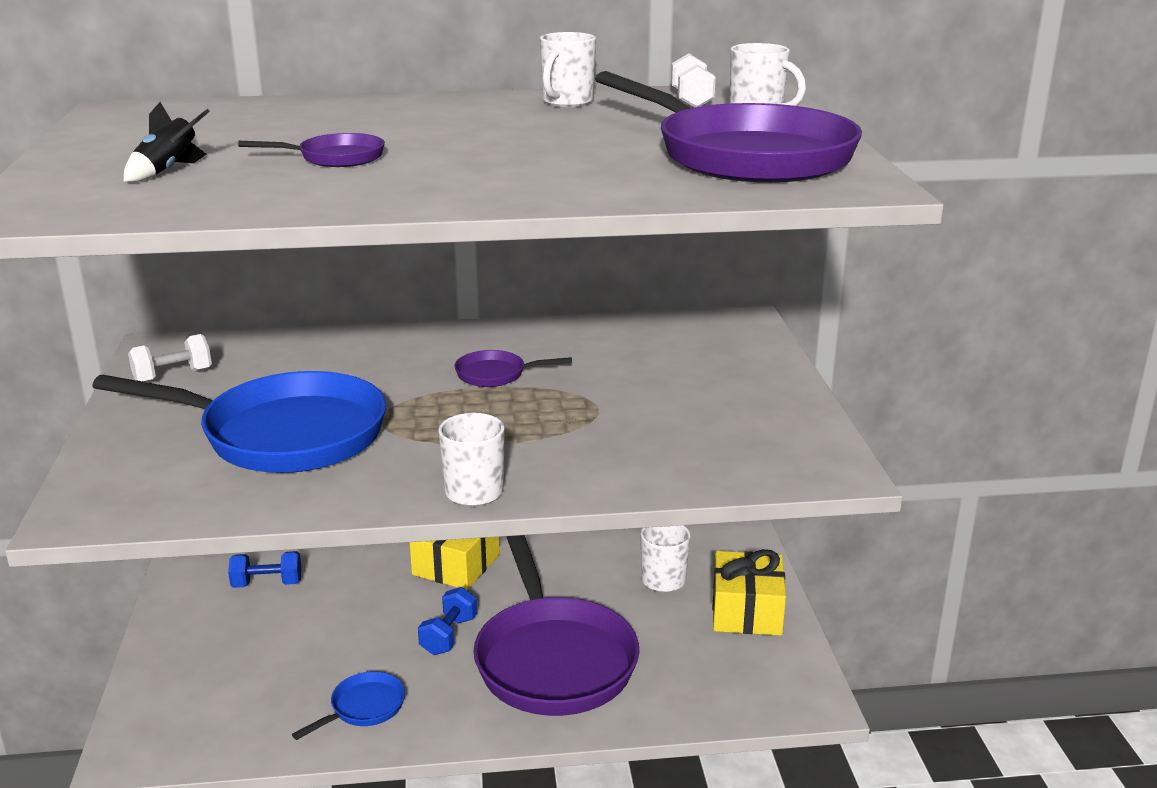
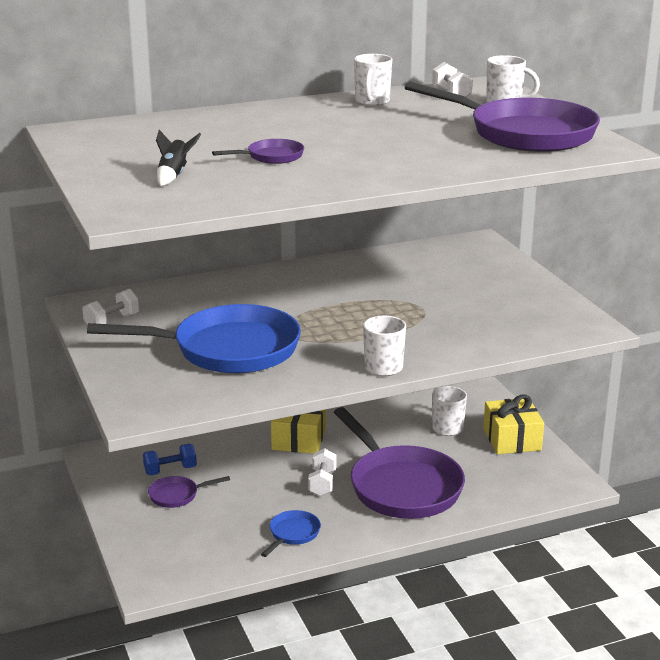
camera: 15 degrees left, 0 degrees up
(449, 636) = (322, 483): blue dumbbell -> white dumbbell
(495, 374) = (339, 294): purple pan -> purple pan (177, 495)

